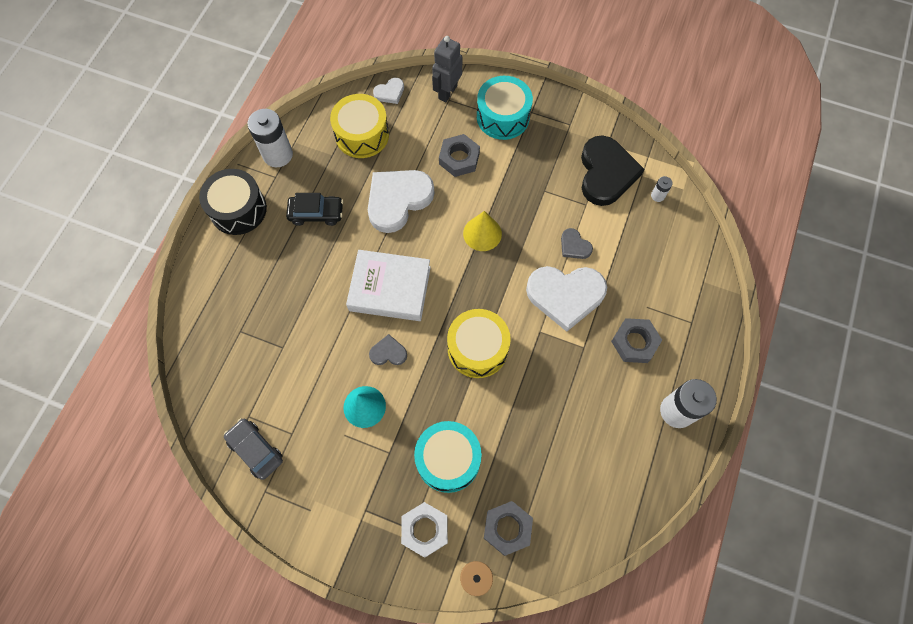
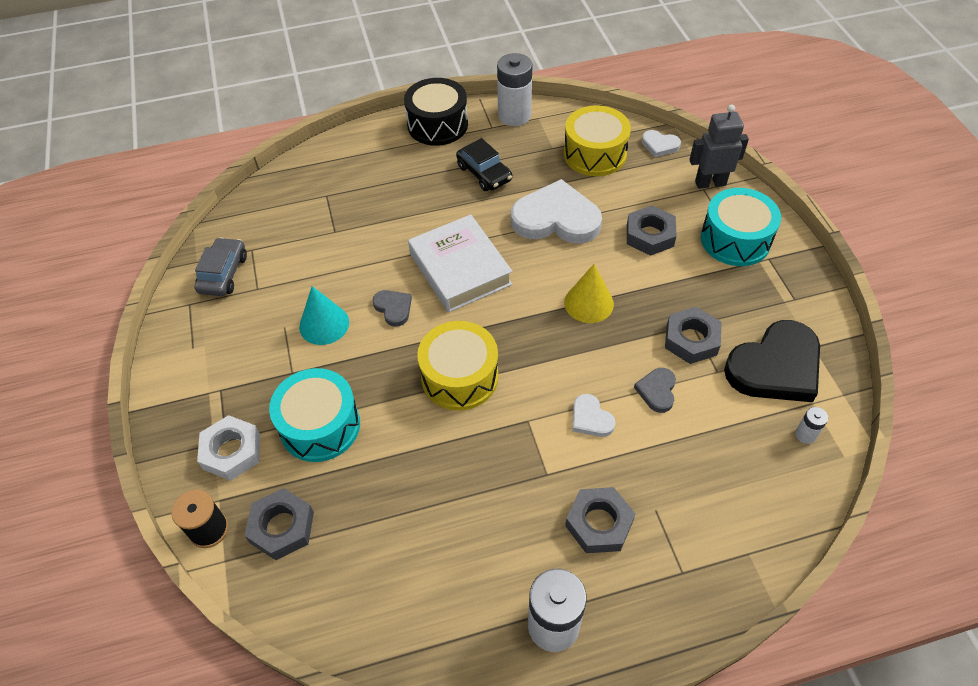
camera: 55 degrees right, 15 degrees down
(554, 200) = (691, 339): none -> grey nut
(565, 296) = (590, 418): white heart -> white heart, size x0.46

